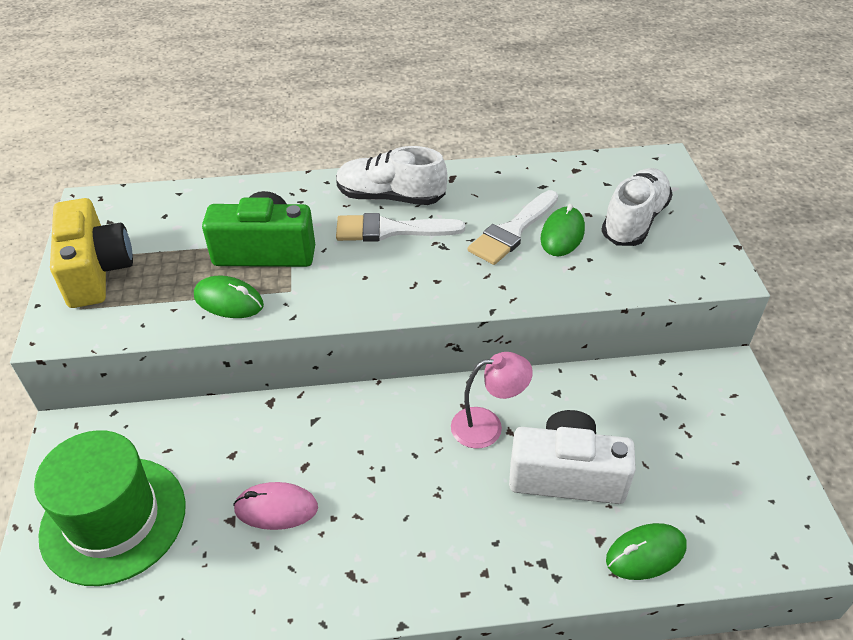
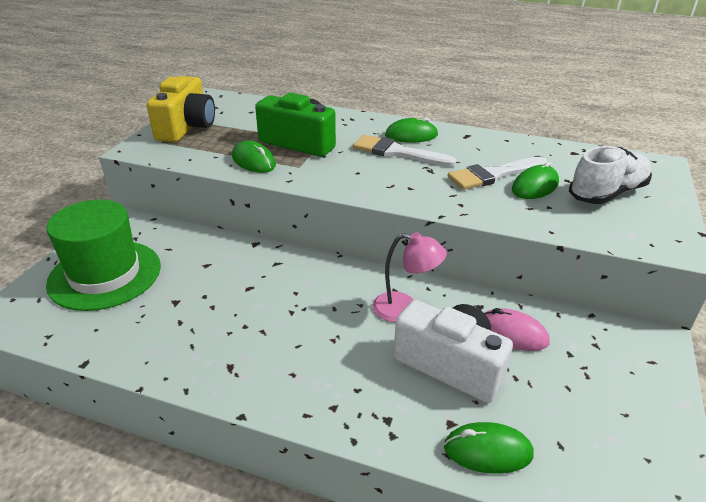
camera: 25 degrees right, 10 degrees down
(276, 508) = (210, 306): pink mouse -> pink mouse (512, 333)
(390, 197) = (411, 135): white shoe -> green mouse

